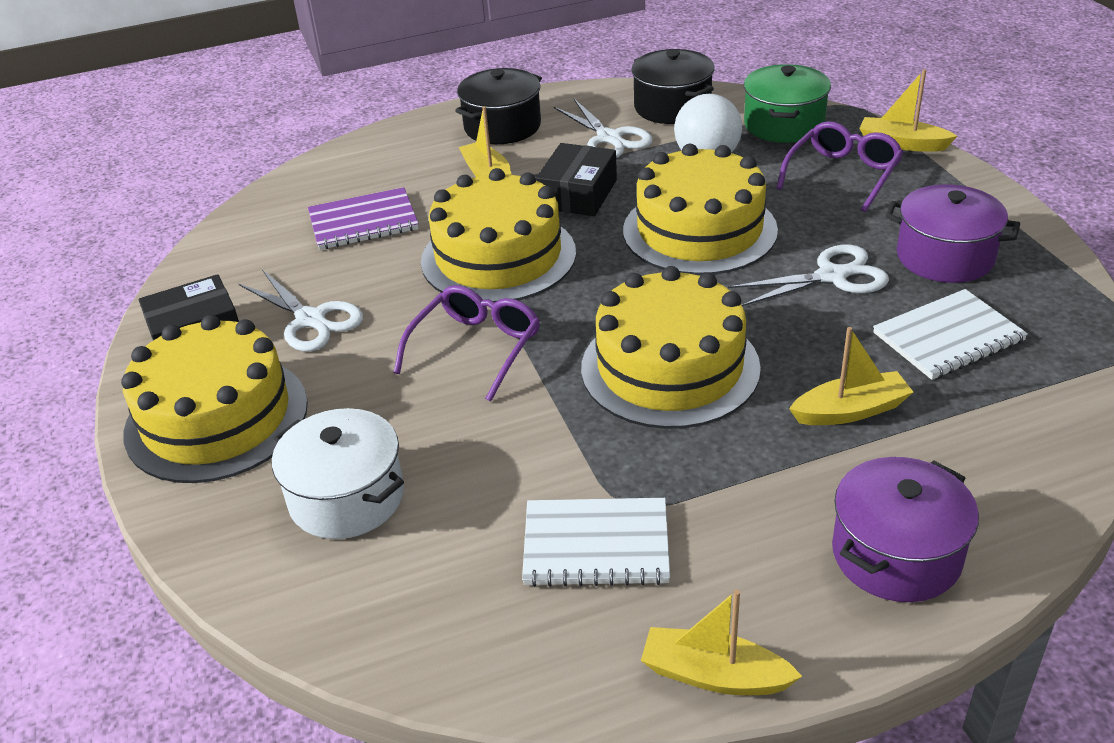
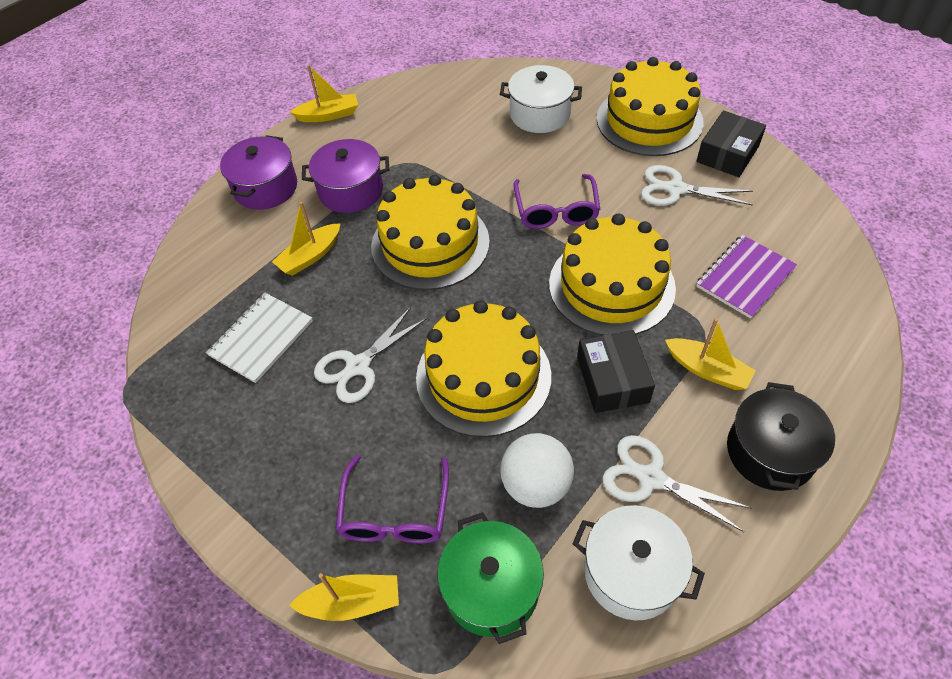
camera: 150 degrees right, 15 degrees up
(596, 545) = (407, 139): white notebook -> none
(672, 107) = (631, 572): black pot -> white pot
(945, 257) = (276, 425): purple pot -> purple pot (351, 191)

